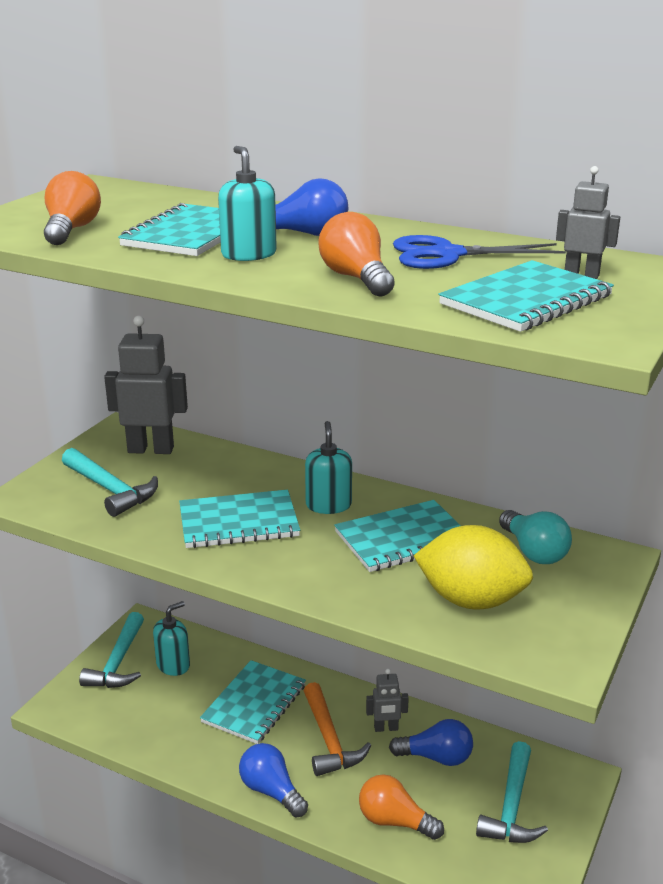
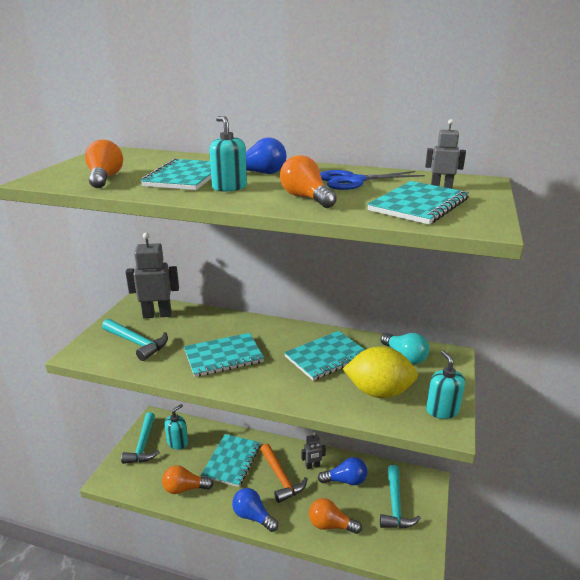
camera: 10 degrees left, 0 degrees up
(171, 735) = (184, 488): none -> orange light bulb
(328, 505) = (275, 340): turquoise soap dispenser -> turquoise soap dispenser (442, 410)

